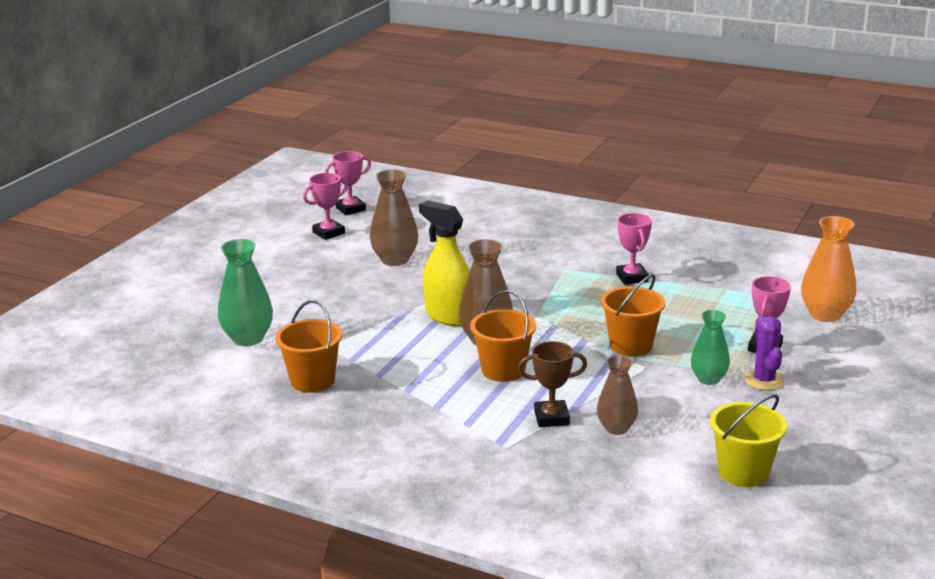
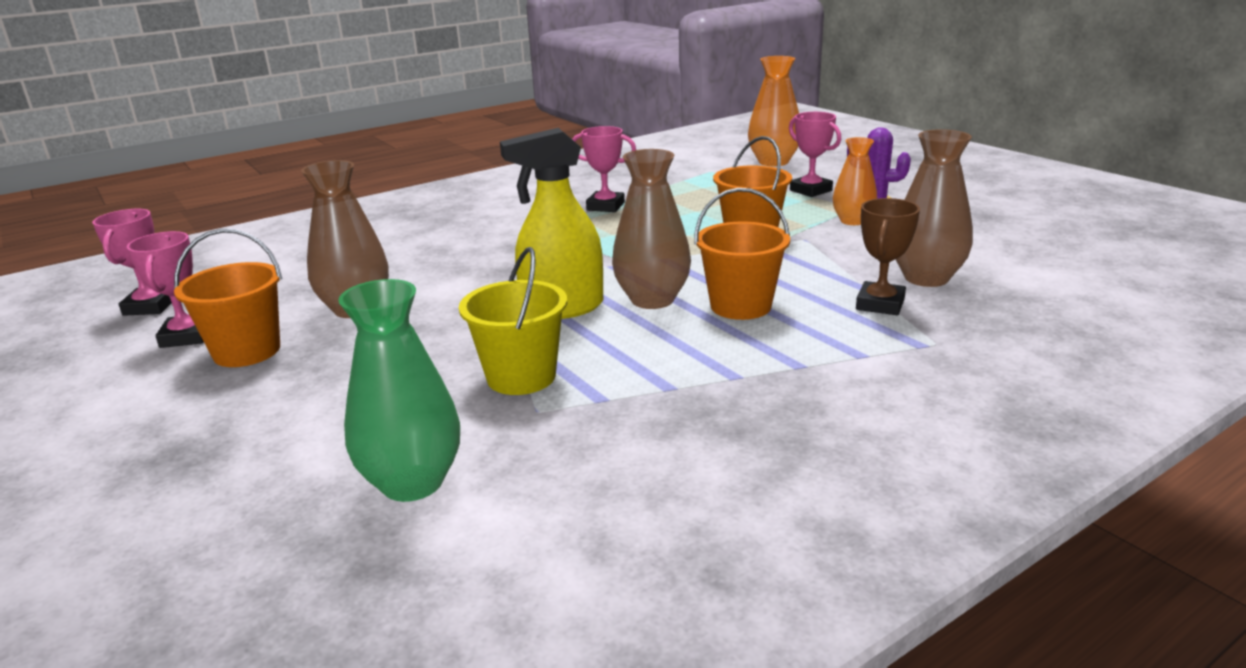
camera: 60 degrees left, 0 degrees up
(312, 381) = (631, 448): orange bucket -> orange bucket (247, 351)
(616, 428) = (926, 278): brown vase -> brown vase, size x1.50
(708, 379) = (852, 221): green vase -> orange vase
(743, 472) = (1047, 245): yellow bucket -> yellow bucket (521, 377)

